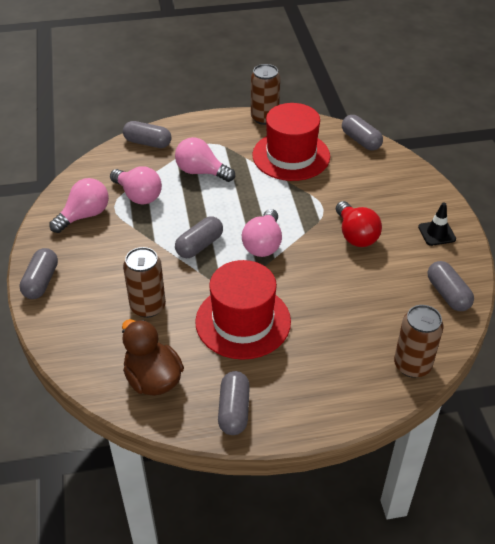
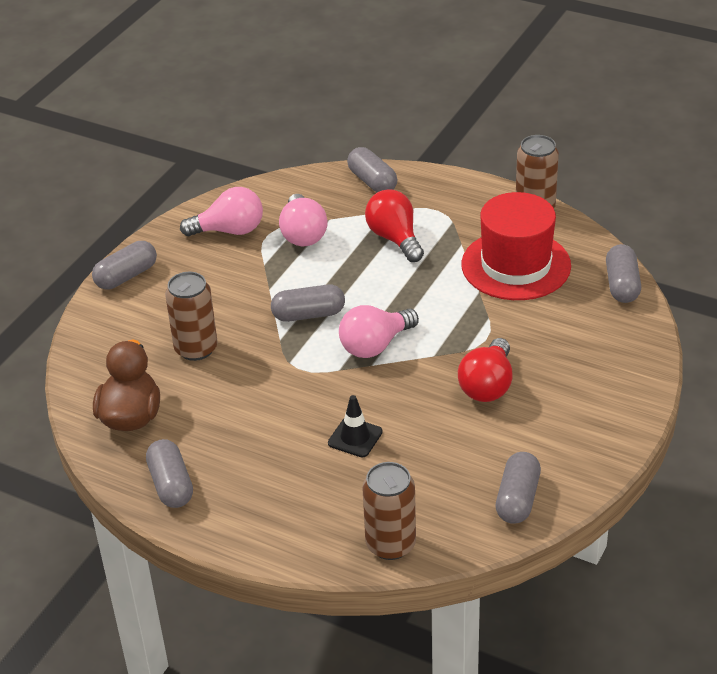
camera: 40 degrees right, 5 degrees down
(201, 172) = (395, 238): pink light bulb -> red light bulb
(234, 410) = (171, 485): grey capsule -> grey capsule turned 60 degrees counterclockwise
(243, 321) = (269, 410): red hat -> none
(437, 233) = (586, 430): black traffic cone -> black traffic cone (355, 437)

